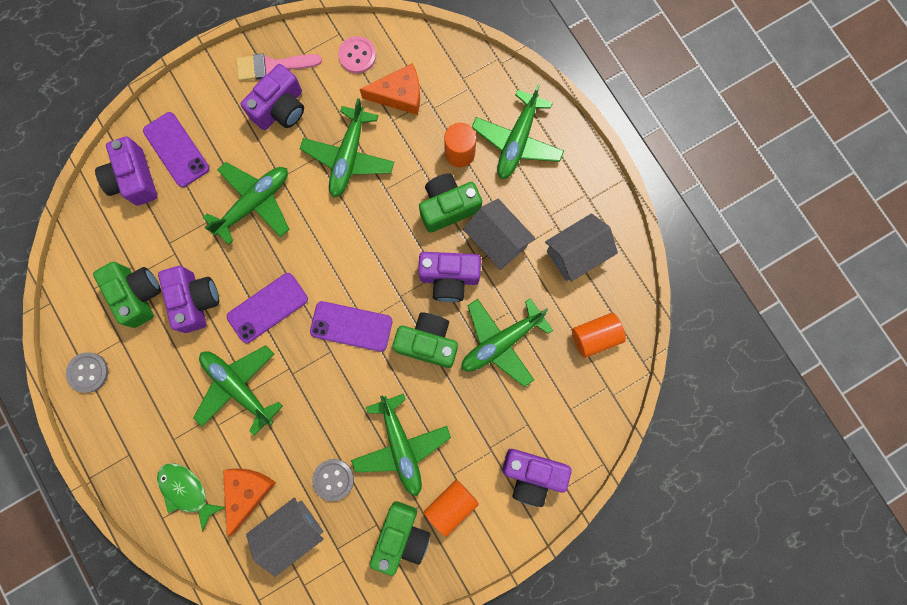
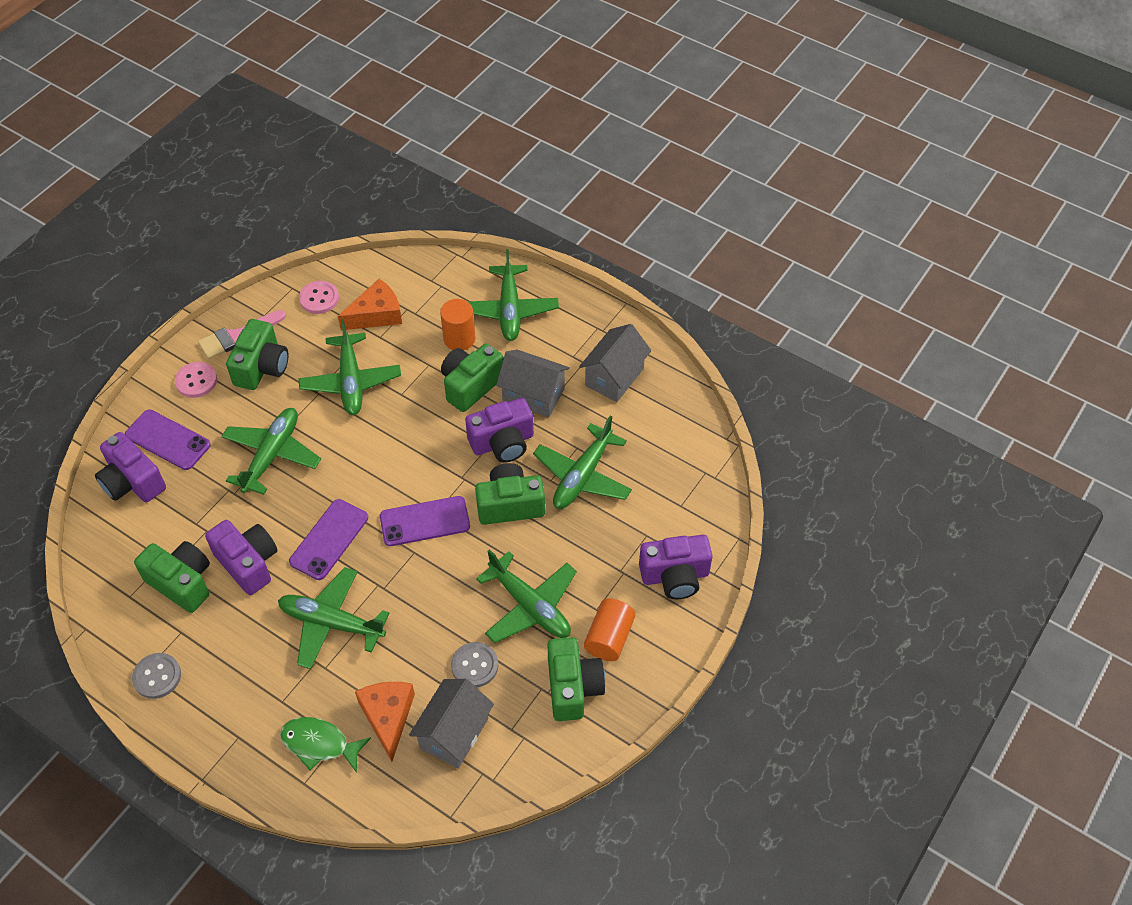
camera: 25 degrees left, 25 degrees down
(221, 99) = (196, 381): none -> pink button
(280, 108) = (262, 367): purple camera -> green camera
(595, 337) = (670, 436): orange cylinder -> none

